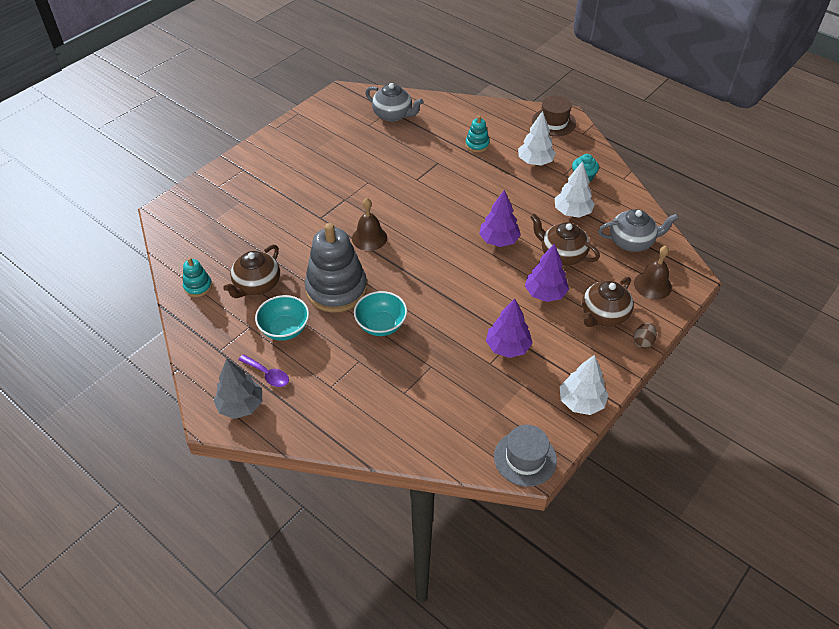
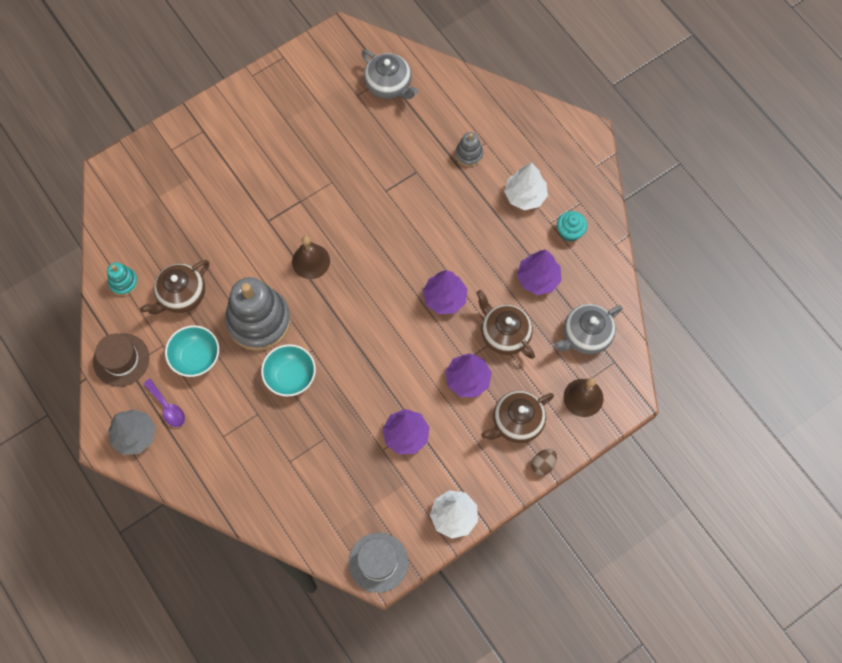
camera: 15 degrees right, 20 degrees up
(477, 144) = (469, 154): turquoise stacking toy -> grey stacking toy
(553, 122) = (569, 140): brown hat -> brown hat (121, 360)
(572, 212) = (538, 279): white tree -> purple tree
(632, 242) = (585, 335): grey teapot -> grey teapot turned 135 degrees clockwise

